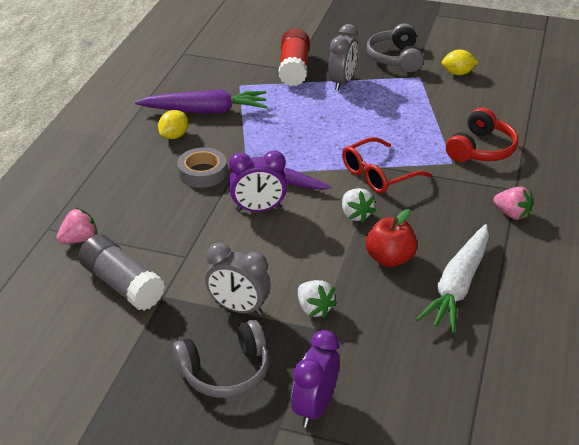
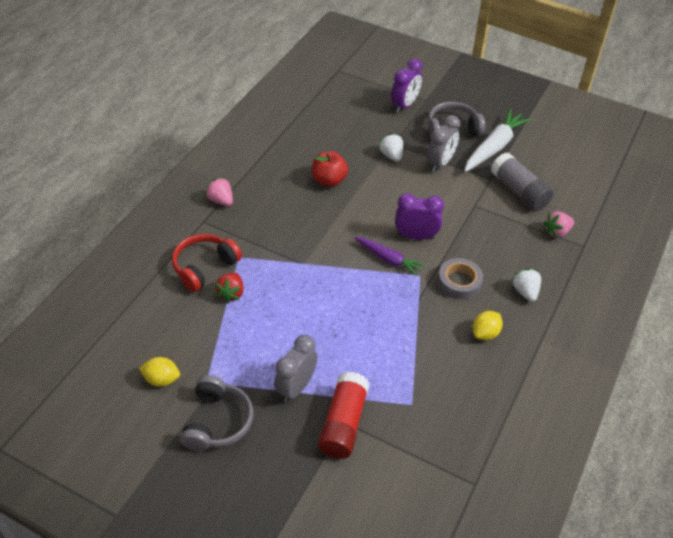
camera: 170 degrees left, 10 degrees up
(205, 111) = (452, 365): purple carrot -> none
(238, 308) = (440, 163): grey clock -> grey clock turned 90 degrees clockwise
(355, 215) = (340, 219): white strawberry -> white strawberry (525, 292)
(378, 175) = (307, 254): red glasses -> none
(438, 133) = (231, 293): none -> red strawberry
(457, 286) = (292, 155): white carrot -> white carrot (494, 147)

